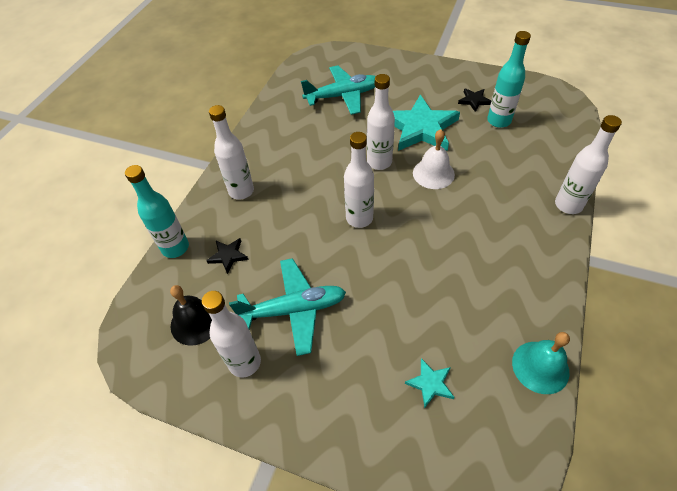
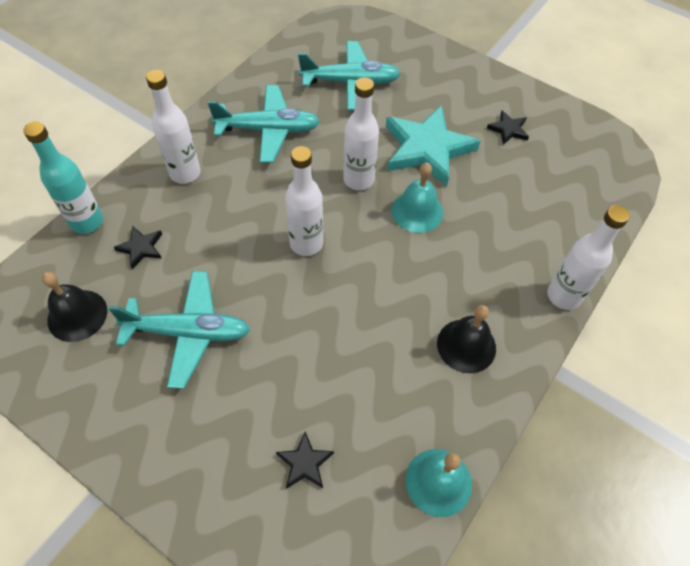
camera: 10 degrees right, 5 degrees up
(245, 362) = (112, 377): white bottle -> none
(294, 144) = (269, 130): none -> turquoise plane
(430, 383) = (304, 463): turquoise star -> black star
(433, 173) = (417, 211): white bell -> turquoise bell
(499, 121) = (527, 164): turquoise bottle -> none
(514, 259) = (466, 345): none -> black bell

